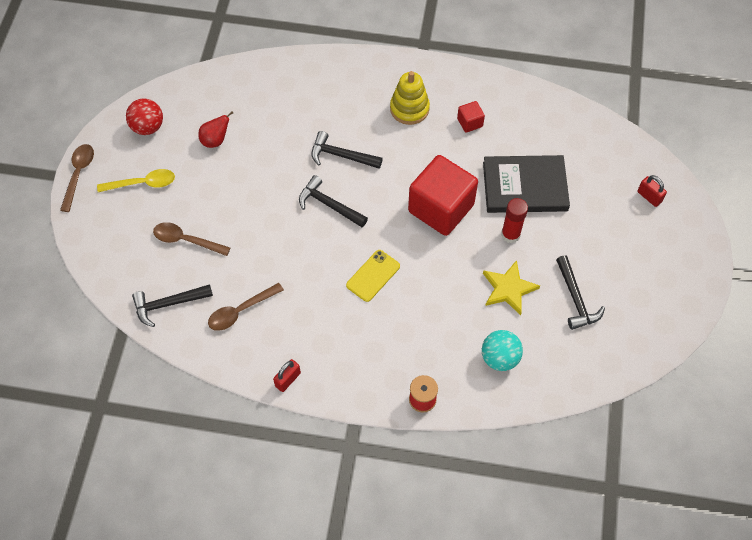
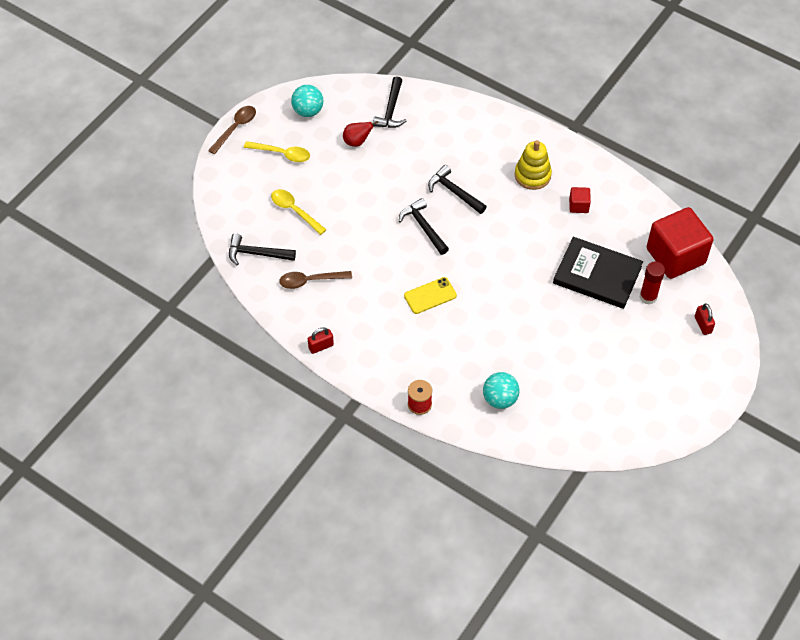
camera: 25 degrees right, 5 degrees down
(148, 127) = (308, 111): red ball -> turquoise ball
(186, 240) = (294, 211): brown spoon -> yellow spoon
(441, 208) = (515, 265): red cube -> red cube (675, 256)
(508, 289) = (537, 349): yellow star -> none
(510, 234) = (563, 308): red glue stick -> red glue stick (648, 297)
(576, 299) = (590, 380): black hammer -> black hammer (391, 110)

